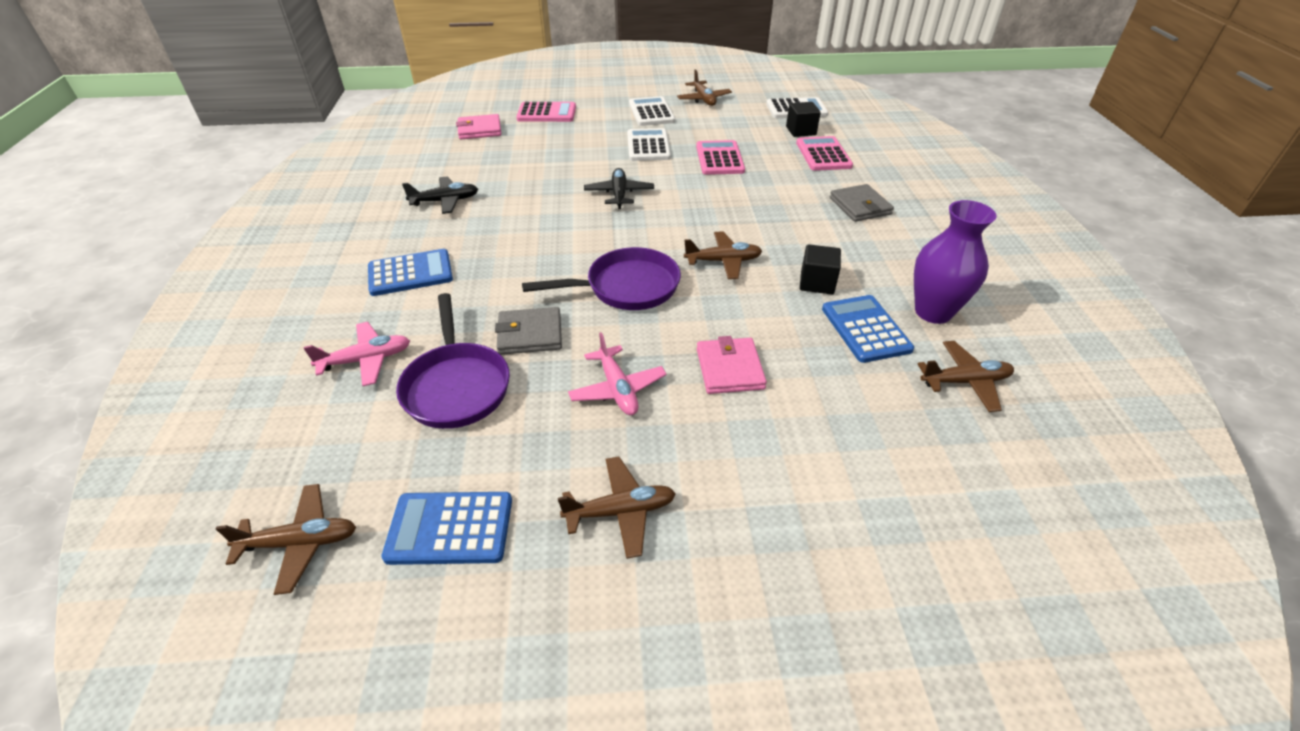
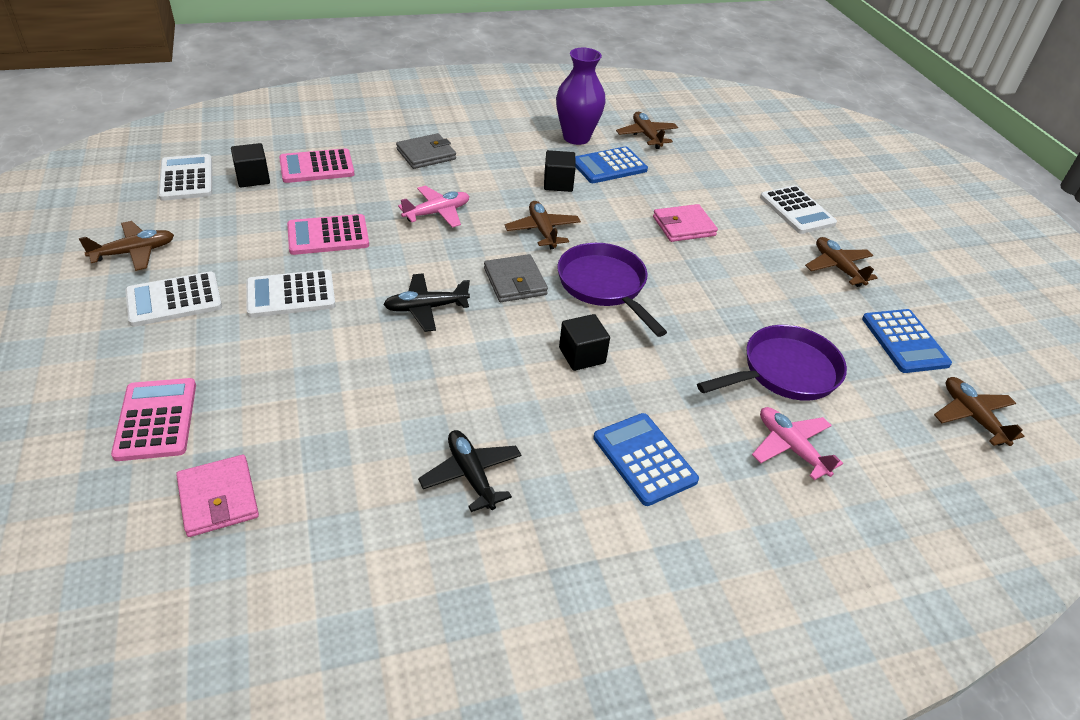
camera: 105 degrees left, 0 degrees up
(530, 334) = (698, 338): grey wallet -> grey wallet (515, 281)
(536, 260) = (582, 355): none -> black cube
(617, 389) = (735, 279): pink plane -> pink plane (437, 213)
(771, 512) = (797, 210): none -> white calculator

